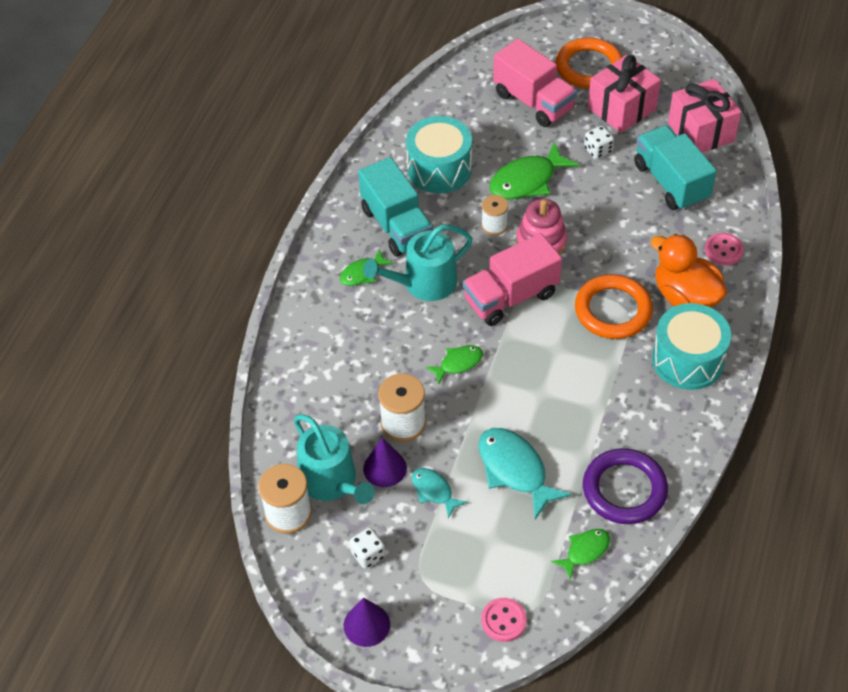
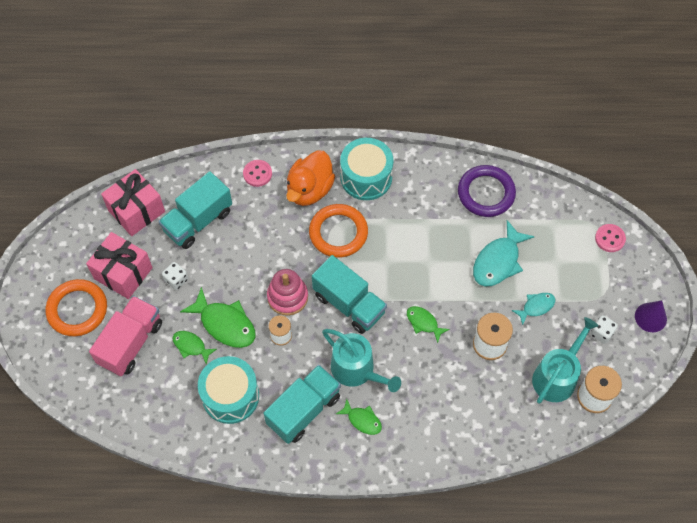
camera: 110 degrees left, 10 degrees up
(385, 468) = (531, 344): purple cone -> none
(434, 491) = (536, 307): turquoise fish -> turquoise fish turned 150 degrees counterclockwise
(511, 297) = (349, 304): pink truck -> turquoise truck
(585, 551) = (541, 205): green fish -> green fish (191, 346)

